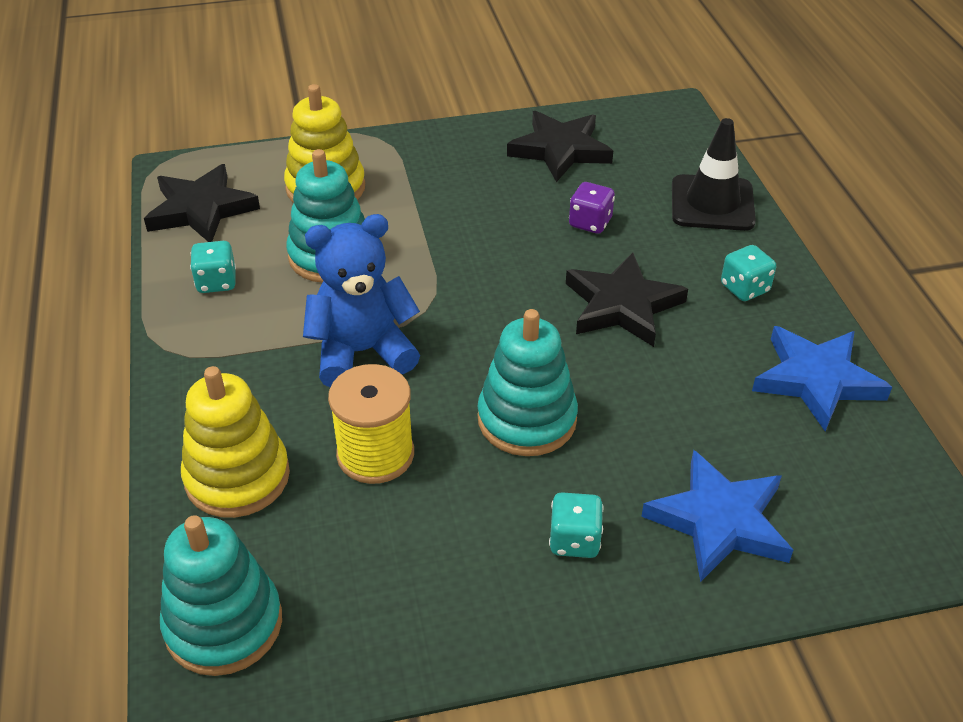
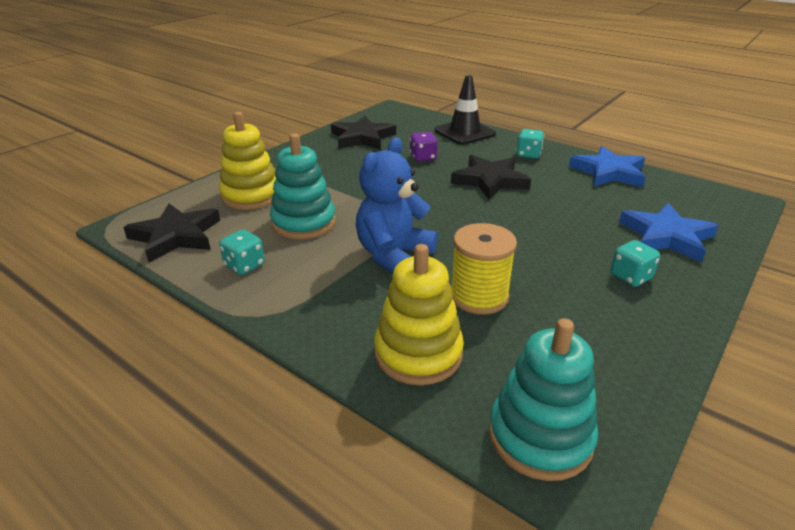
camera: 40 degrees left, 10 degrees down
(527, 419) = (525, 242): turquoise stacking toy -> none

